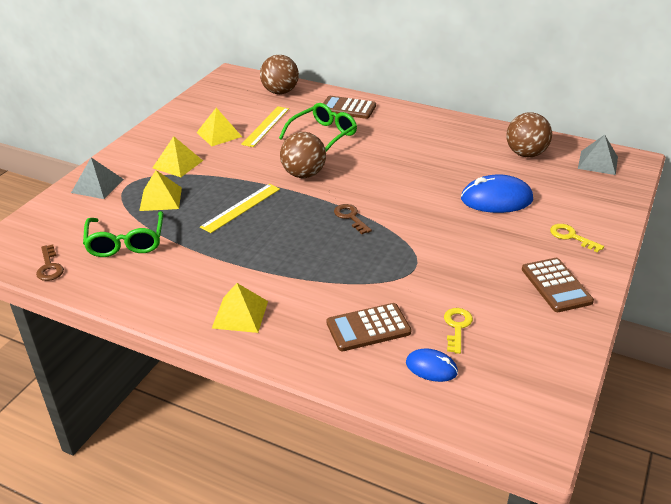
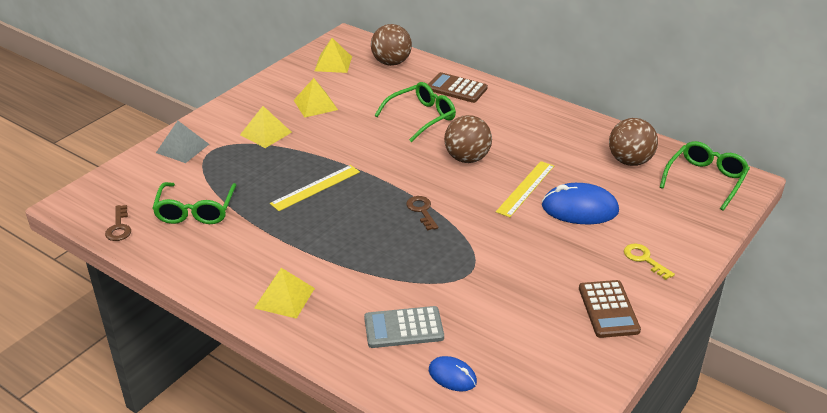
camera: 10 degrees right, 0 degrees up
(160, 199) = (240, 169): yellow pyramid -> yellow pyramid (333, 63)
(266, 126) = (365, 100): yellow ruler -> yellow ruler (525, 188)
(303, 174) = (388, 158): brown ball -> brown ball (467, 158)
(368, 328) = (403, 328): brown calculator -> grey calculator
(457, 327) = (491, 339): yellow key -> none
(598, 162) = (705, 179): grey pyramid -> green glasses

